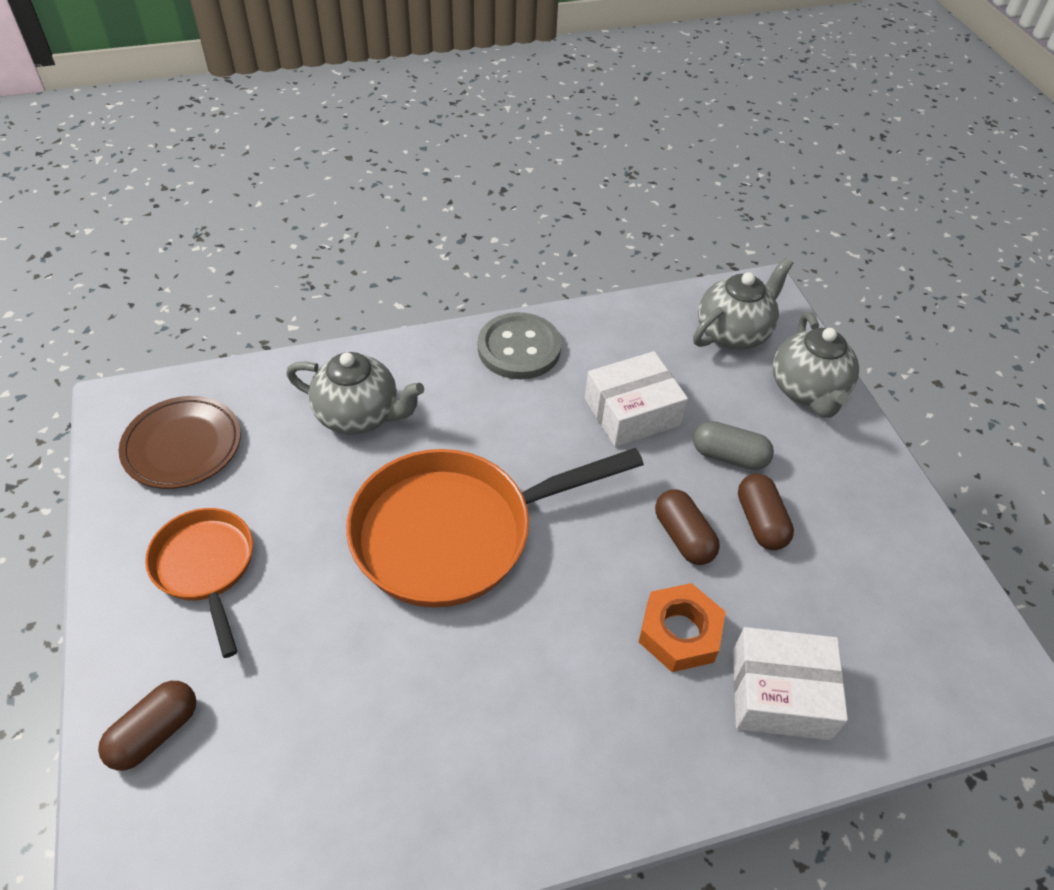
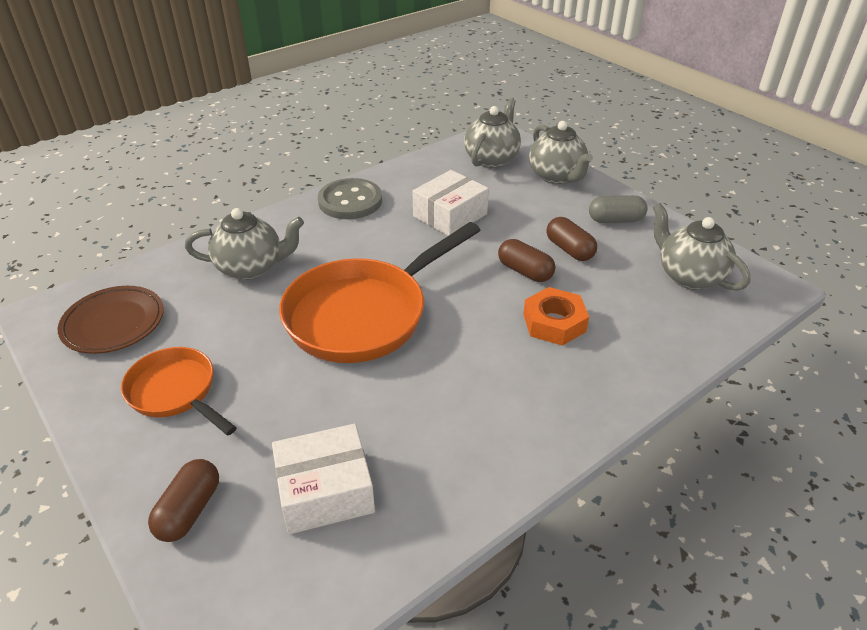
camera: 20 degrees left, 10 degrees down
(729, 456) = (528, 222): grey capsule -> grey capsule (615, 220)
(780, 693) = (638, 334): white box -> white box (325, 491)
(903, 624) = (689, 276): none -> grey teapot

